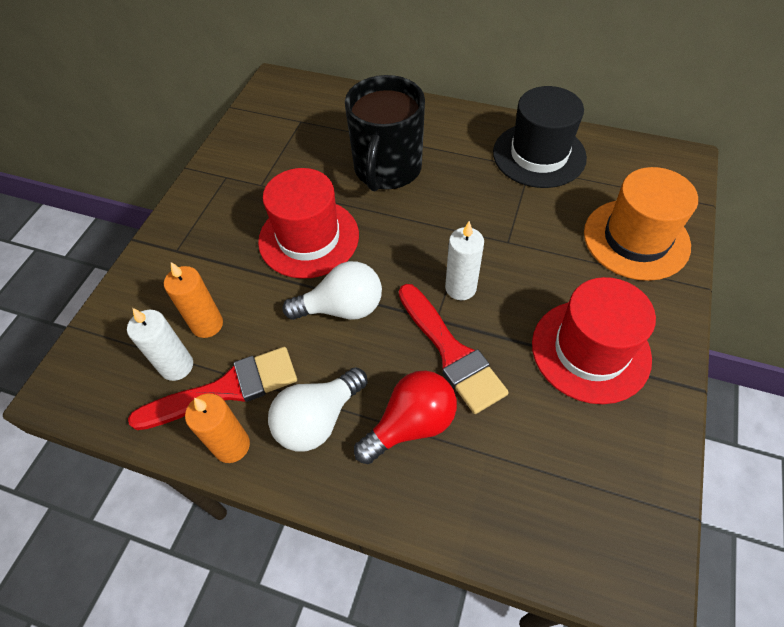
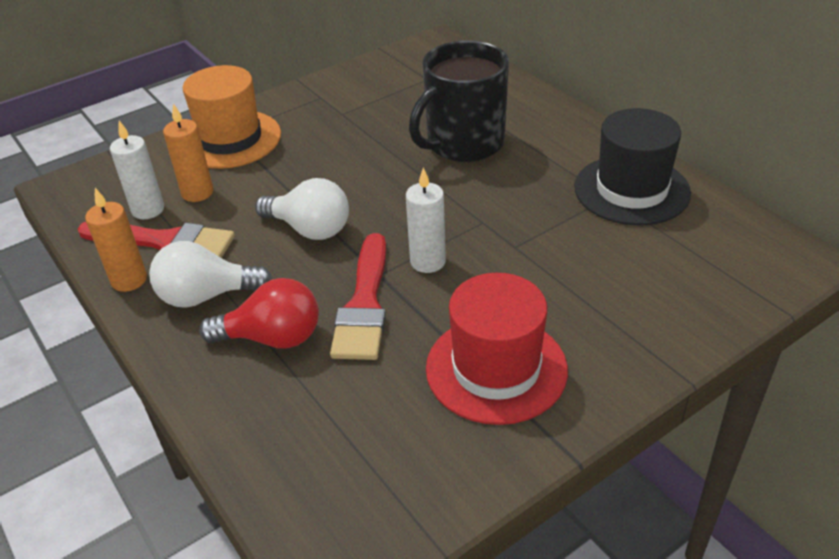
camera: 35 degrees right, 15 degrees down
(309, 238) = (338, 167): red hat -> none
(636, 239) = (656, 303): orange hat -> orange hat (230, 139)

